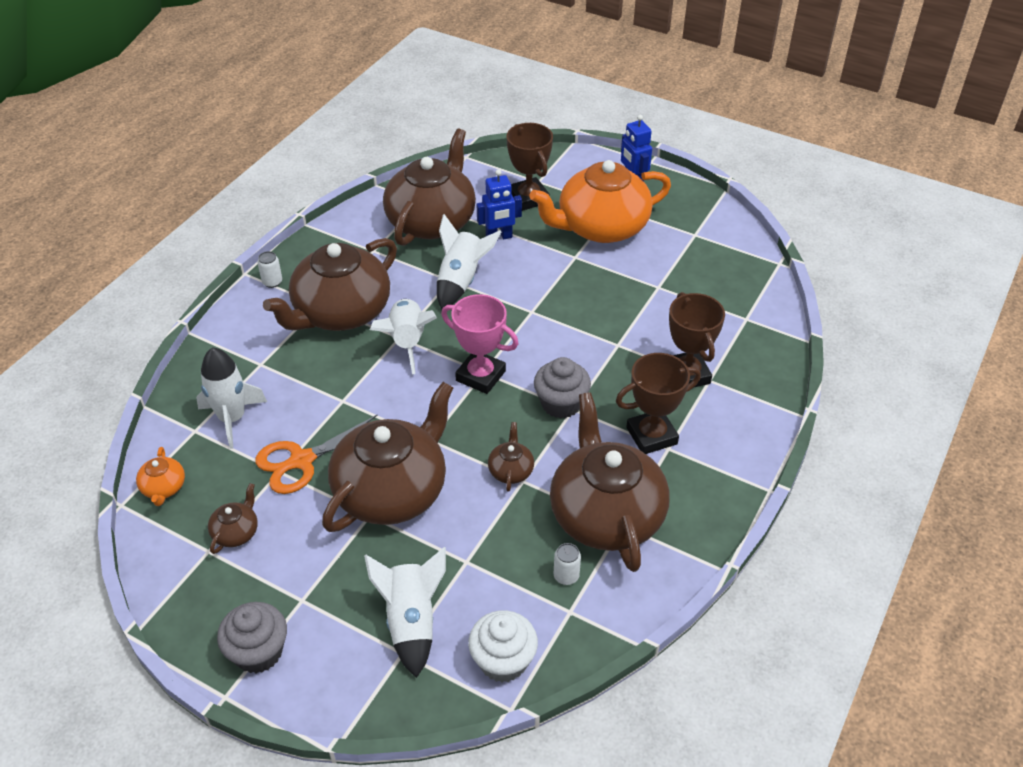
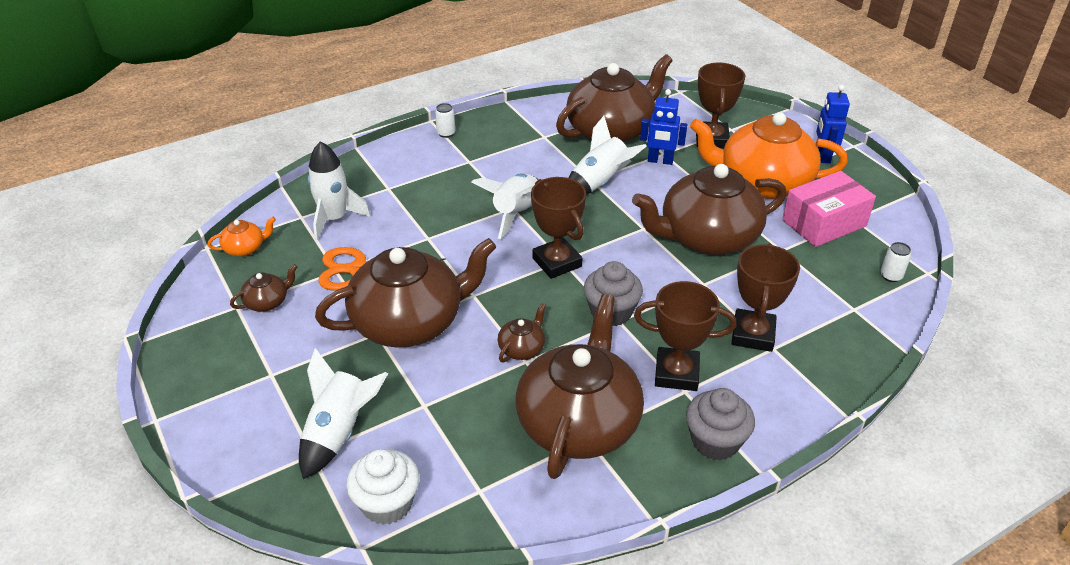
camera: 30 degrees right, 5 degrees down
(163, 488) = (245, 248): orange teapot -> orange teapot turned 135 degrees counterclockwise
(258, 652) = (207, 398): grey cupcake -> grey cupcake (715, 441)
(341, 312) = (480, 173): brown teapot -> brown teapot (707, 237)
(480, 376) = (557, 262): pink trophy -> brown trophy
(566, 576) = (500, 458): white can -> white can (891, 276)
(675, 248) = (824, 223): none -> pink box

